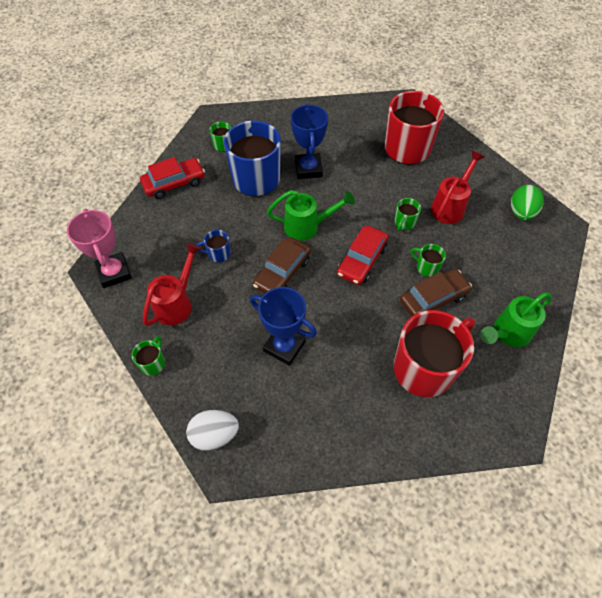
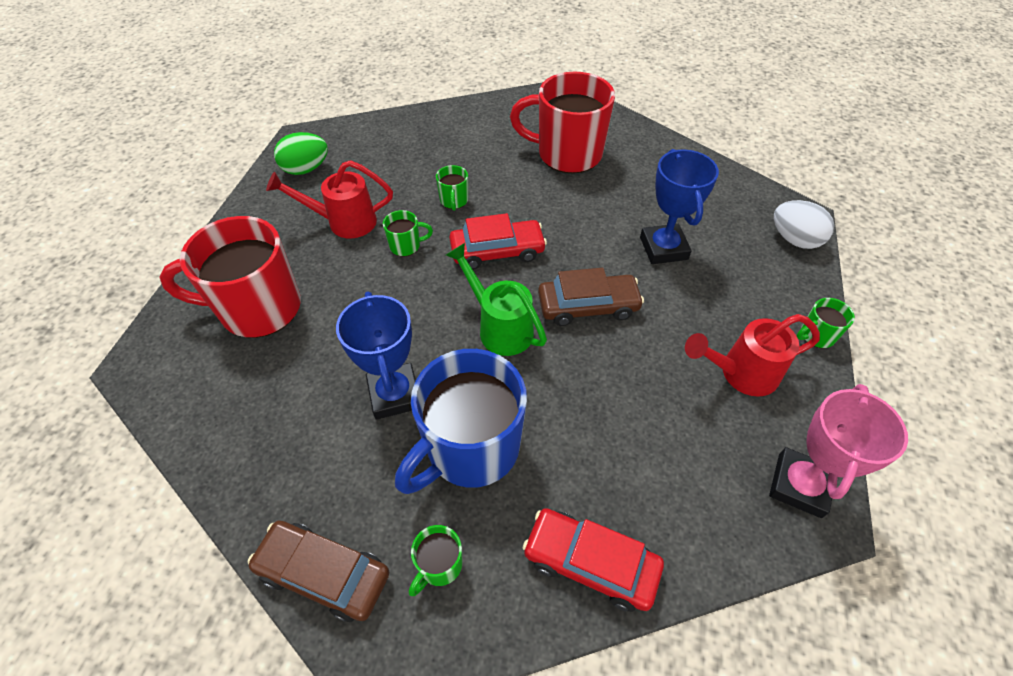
camera: 130 degrees left, 5 degrees down
(218, 254) = (636, 387): blue mug -> none
(308, 169) = (394, 394): blue trophy -> blue trophy turned 60 degrees counterclockwise
(433, 299) = (488, 180): brown car -> brown car (324, 574)
(507, 333) = (475, 126): green watering can -> none

